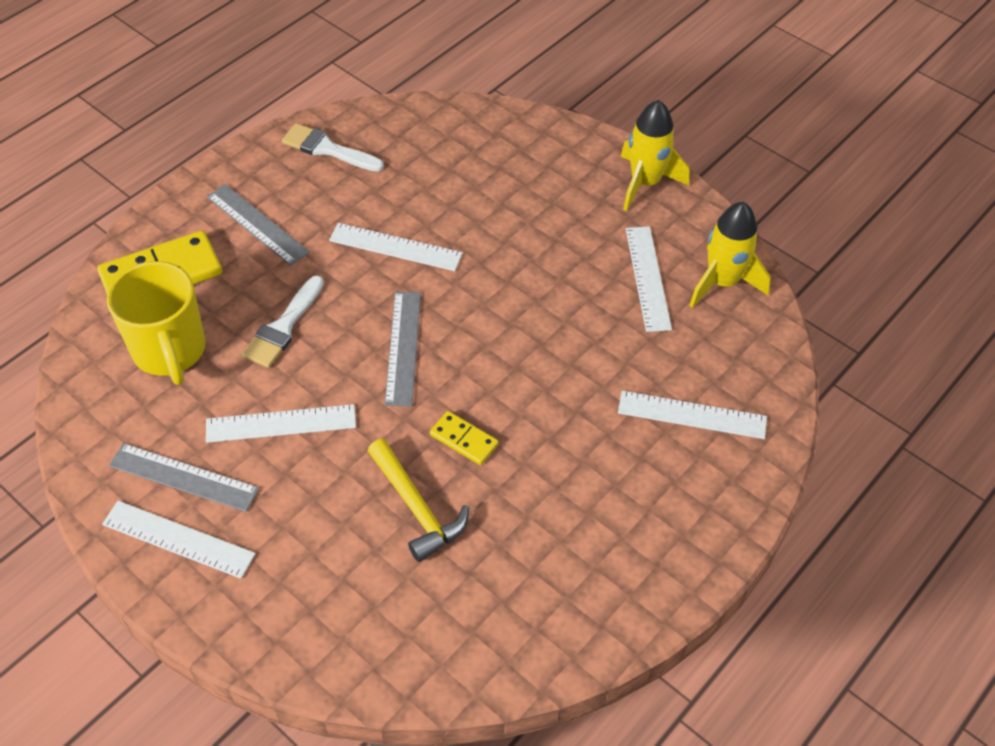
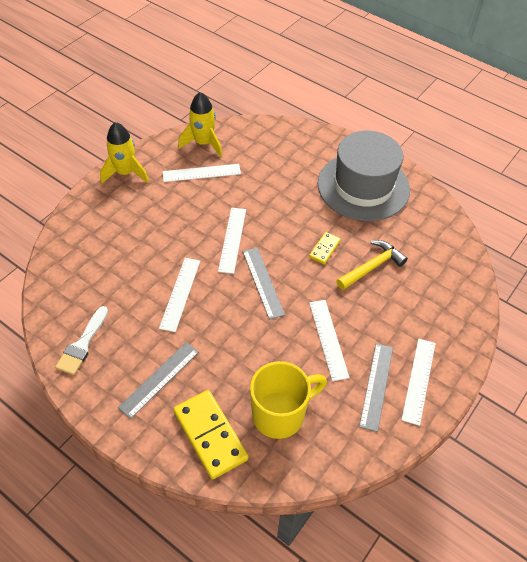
camera: 95 degrees left, 0 degrees up
(283, 327) = (253, 348): white brush -> none
(403, 347) = (263, 282): grey ruler -> grey ruler turned 75 degrees clockwise
(616, 523) = (363, 186): none -> grey hat
(692, 415) = (293, 158): white ruler -> white ruler (232, 239)

